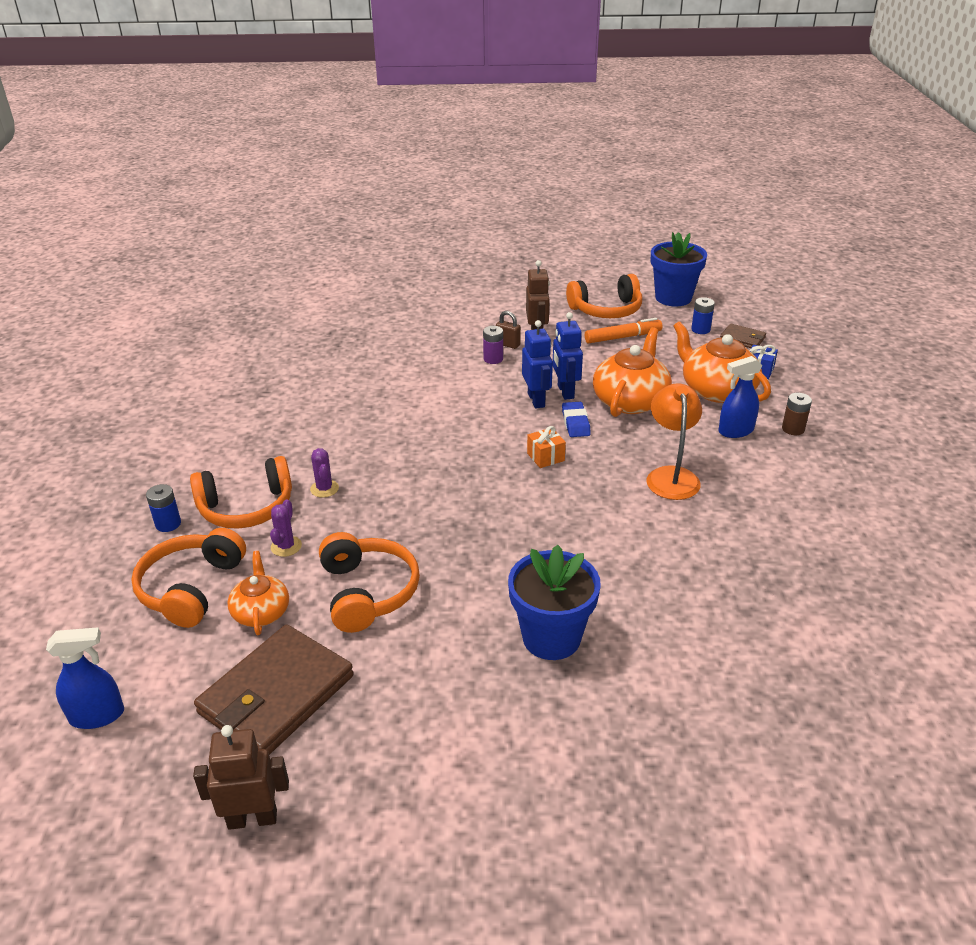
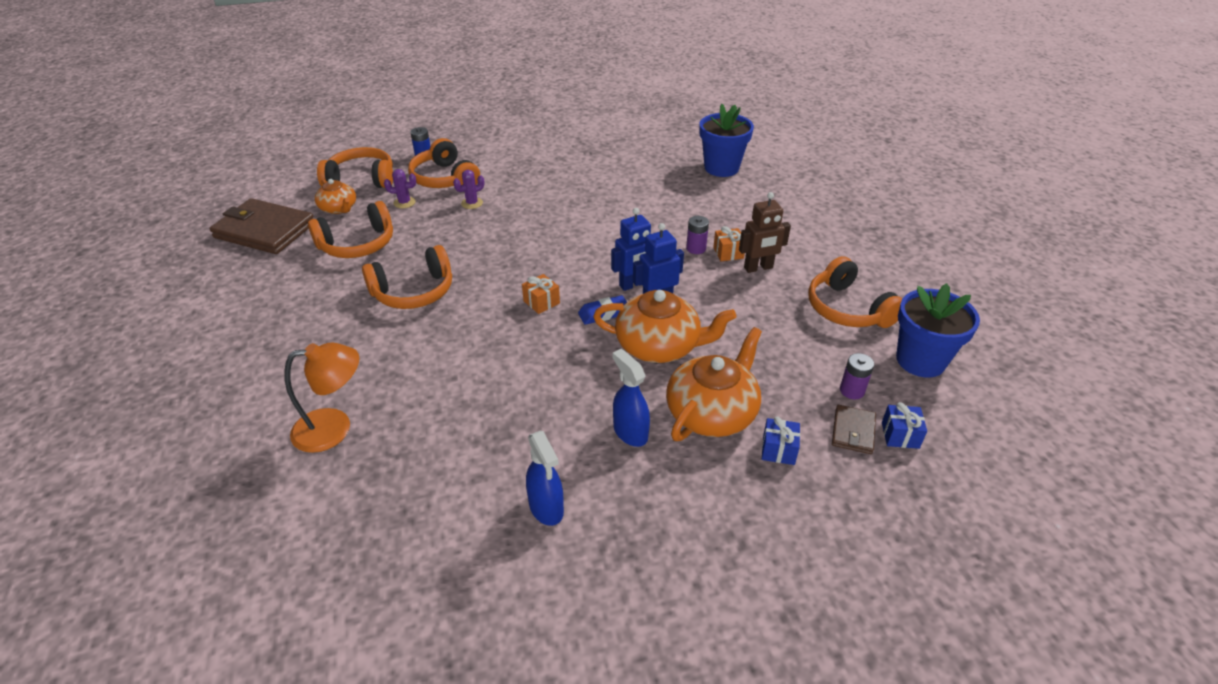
camera: 75 degrees right, 5 degrees up
(97, 715) = (257, 179): blue spray bottle -> blue spray bottle (546, 508)
(252, 819) = (172, 244): brown robot -> none
(261, 612) = (339, 208): orange teapot -> orange teapot turned 75 degrees clockwise
(493, 545) = (414, 291): none -> orange headphones
(508, 344) = (728, 253): brown padlock -> orange gift
(551, 637) = (306, 336): blue flower pot -> blue flower pot (721, 168)
(623, 337) = (791, 328): orange marker -> none
(671, 476) = (531, 386): orange lamp -> orange lamp (334, 428)
(700, 329) = (852, 390): blue battery -> purple battery
(747, 323) = (900, 435): none -> blue gift
(793, 429) = (652, 485): brown battery -> none

